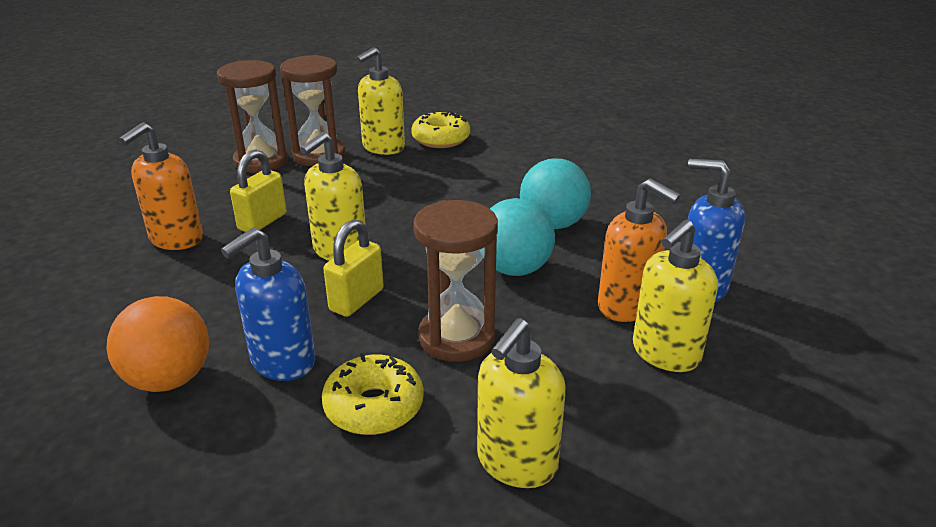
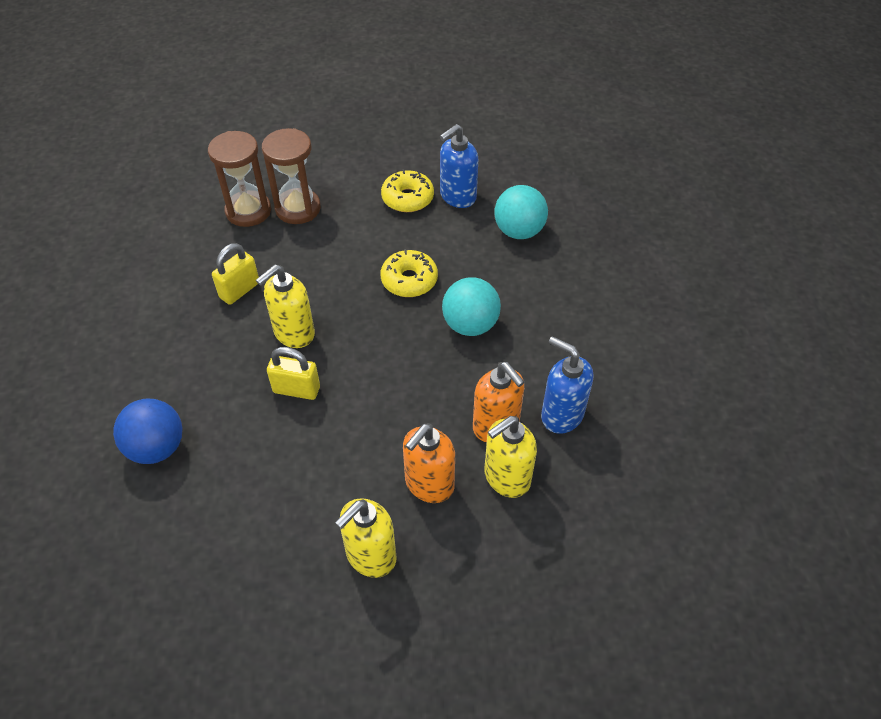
camera: 10 degrees right, 20 degrees up
(169, 379) = (157, 447): orange ball -> blue ball
(176, 239) = (172, 302): orange soap dispenser -> orange soap dispenser (429, 484)
(282, 362) = (234, 444): blue soap dispenser -> blue soap dispenser (457, 196)
(356, 300) = (296, 389): yellow padlock -> yellow padlock turned 60 degrees clockwise
(374, 406) = (289, 494): yellow donut -> yellow donut (409, 280)
(383, 147) = (354, 204): yellow soap dispenser -> none
(456, 337) = (360, 439): brown hourglass -> none
(514, 269) = (423, 373): turquoise ball -> turquoise ball (519, 231)

